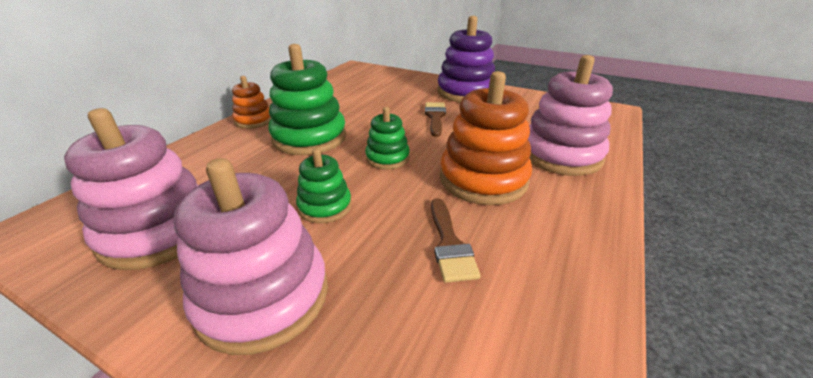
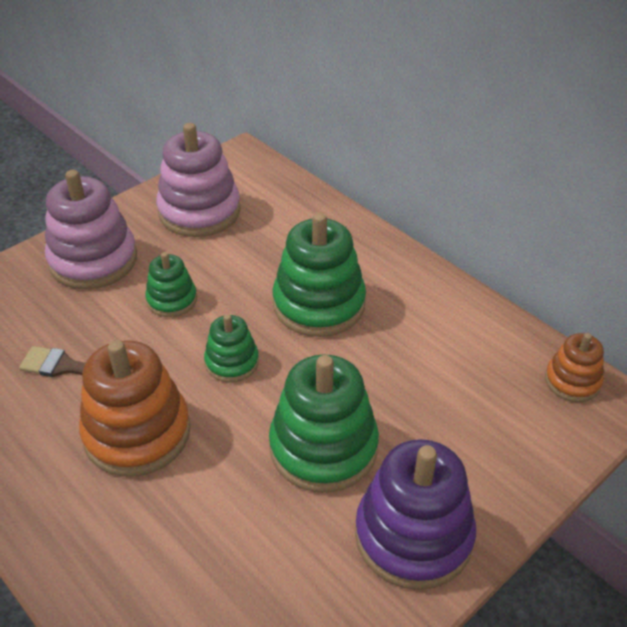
camera: 110 degrees right, 10 degrees up
(254, 121) = (391, 261): orange stacking toy -> orange stacking toy (572, 381)
(435, 117) = (323, 447): brown brush -> green stacking toy
(560, 155) = (134, 549): pink stacking toy -> none

